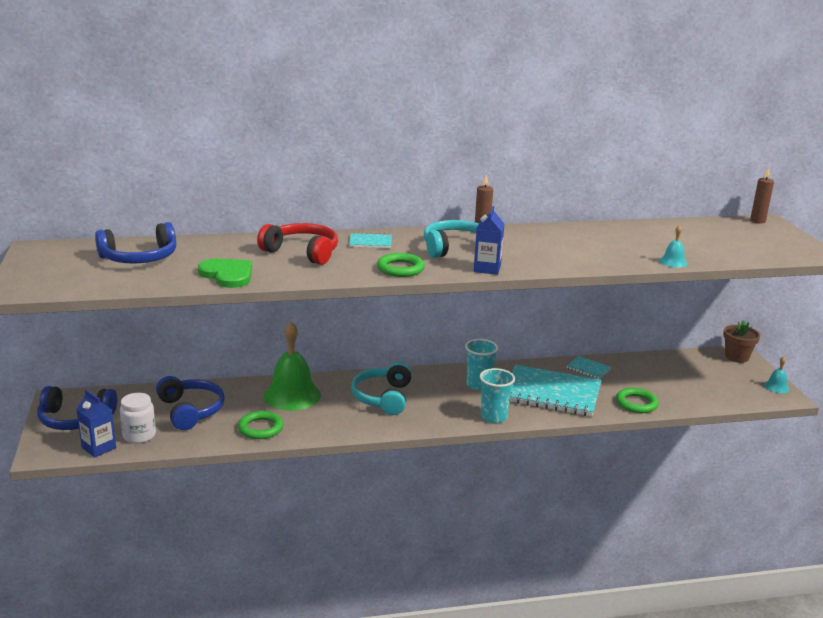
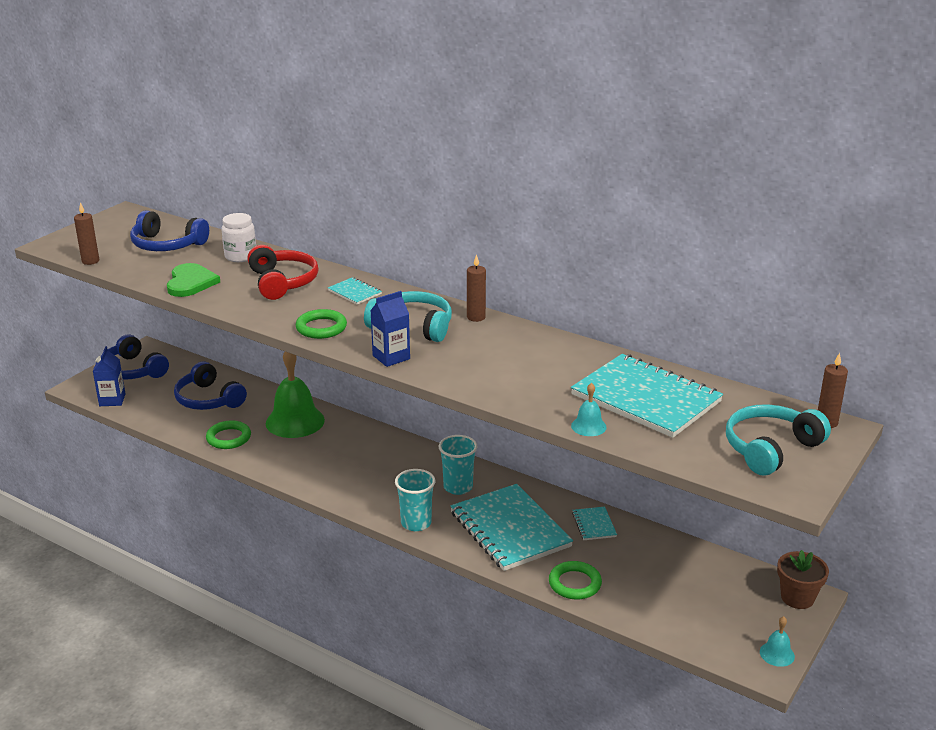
camera: 45 degrees right, 5 degrees up
(93, 289) = (90, 261): none -> brown candle
(139, 435) = (148, 403): white jar -> white jar (240, 256)
(191, 410) = (208, 399): blue headphones -> blue headphones turned 120 degrees clockwise
(383, 397) = (358, 458): turquoise headphones -> turquoise headphones (770, 449)
(664, 239) = (646, 398): none -> turquoise notebook

